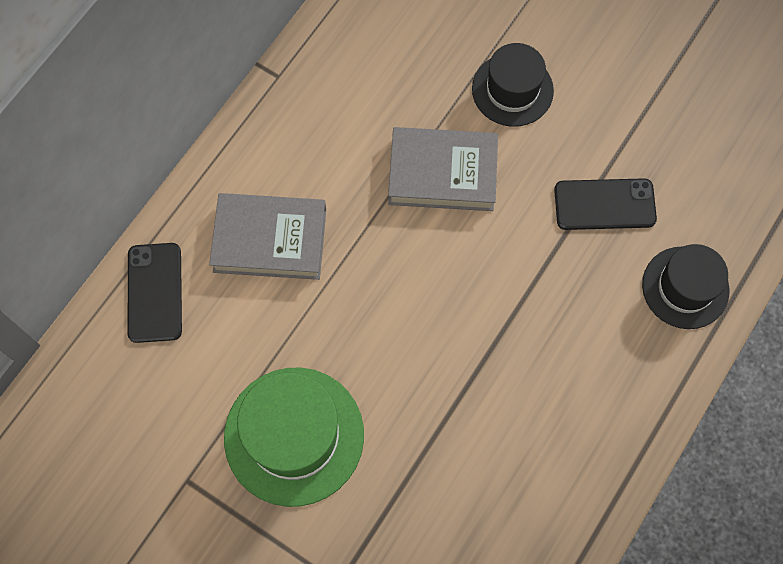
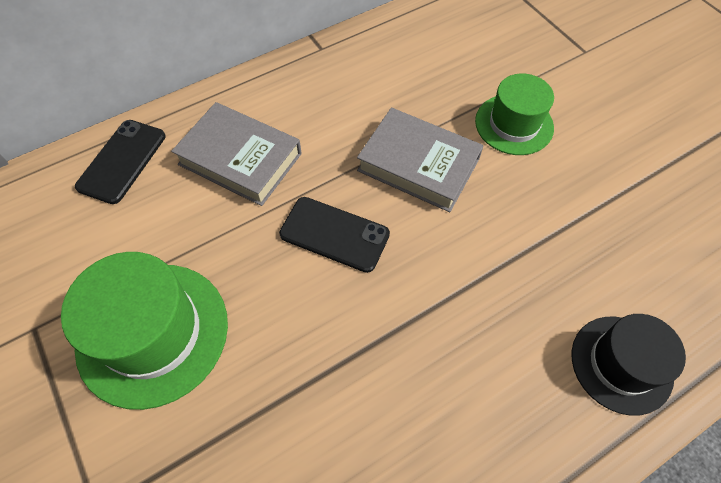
camera: 25 degrees right, 10 degrees down
(512, 90) = (514, 124): black hat -> green hat
(604, 204) = (563, 249): black phone -> black phone (334, 234)

